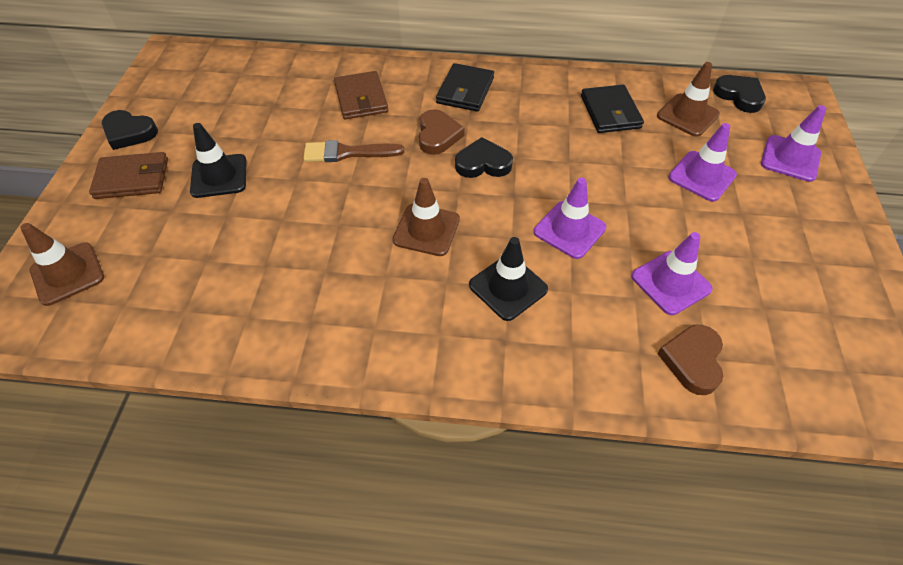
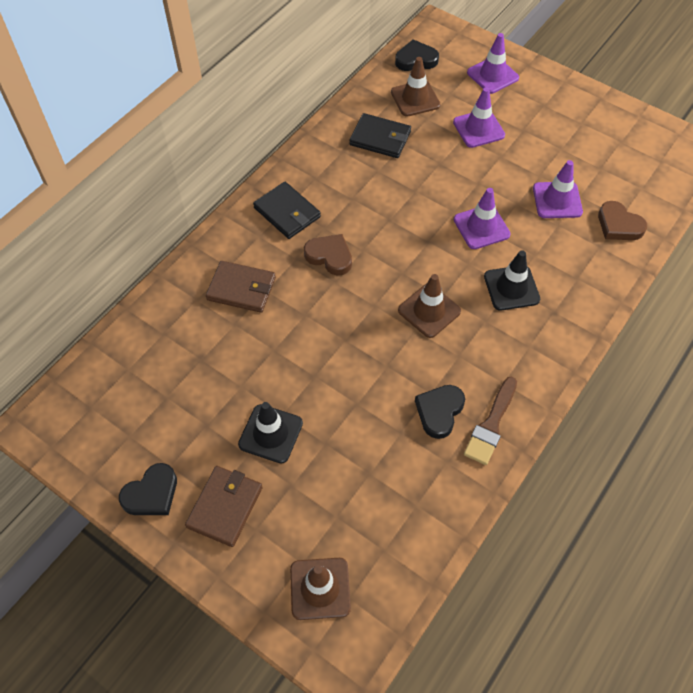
camera: 60 degrees left, 5 degrees up
(347, 153) = (307, 327): brown brush -> brown brush (491, 425)
(483, 163) = (382, 243): black heart -> black heart (439, 412)

